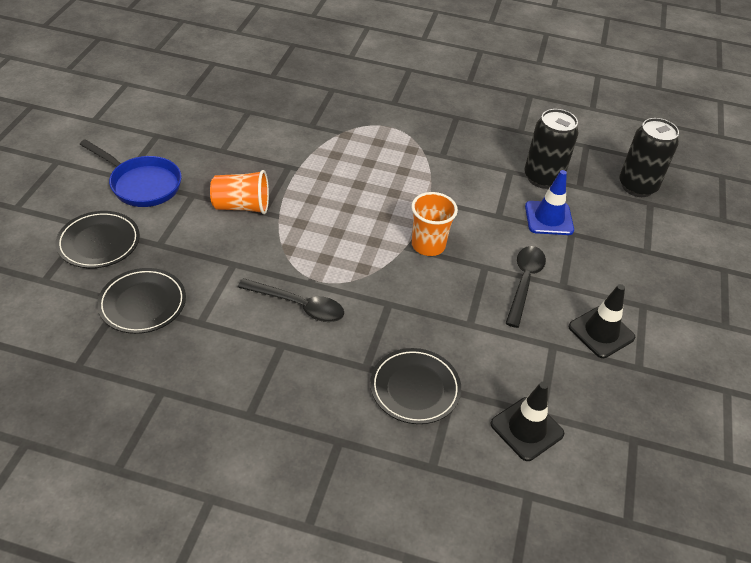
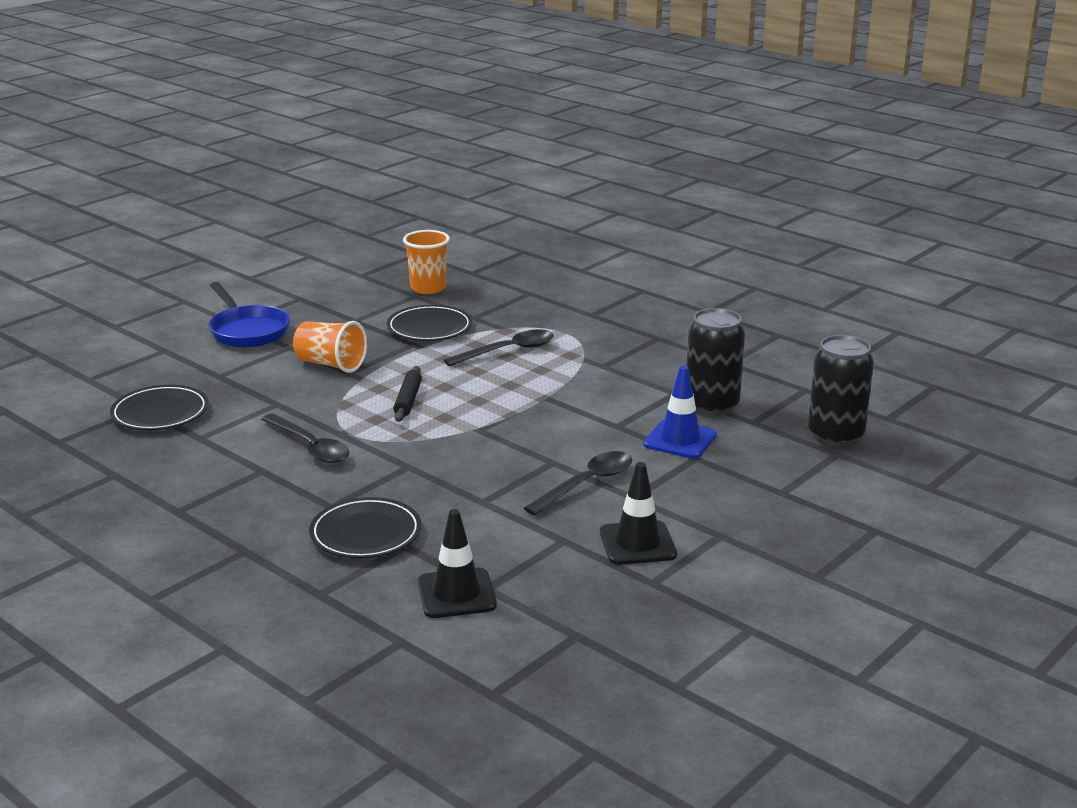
camera: 30 degrees right, 20 degrees down
(99, 243) = (164, 363): black plate -> black plate (429, 328)
(333, 230) = (408, 400): none -> black rolling pin
(365, 157) = (508, 351): none -> black spoon
(428, 245) = (504, 432): orange cup -> orange cup (428, 288)

